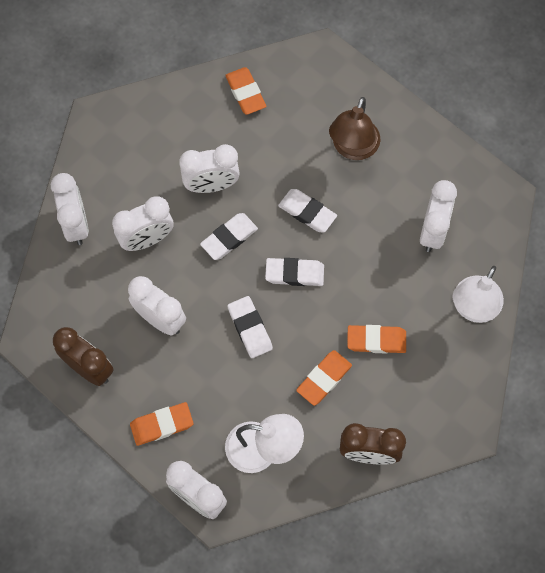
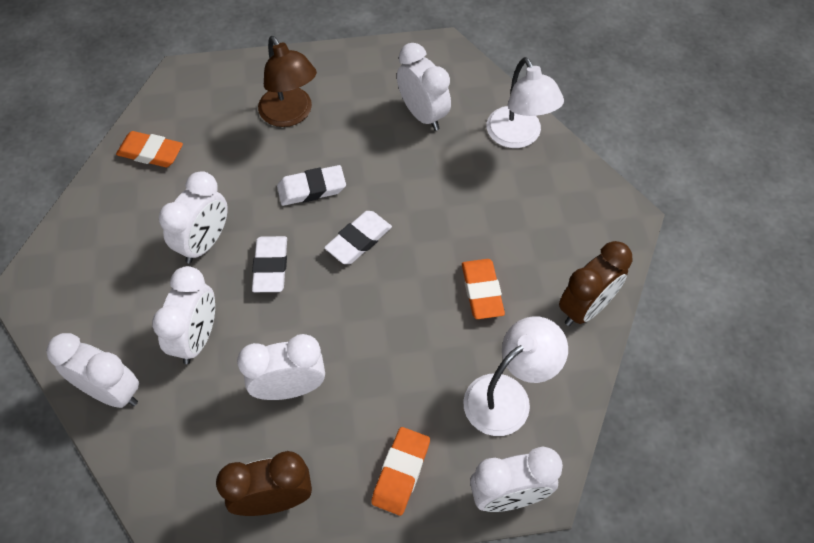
camera: 50 degrees left, 10 degrees down
(250, 328) = (375, 315): white eraser -> none
(376, 340) = (482, 224): orange eraser -> none

